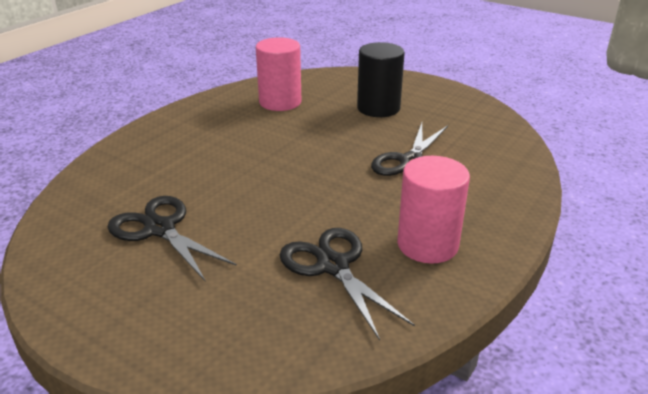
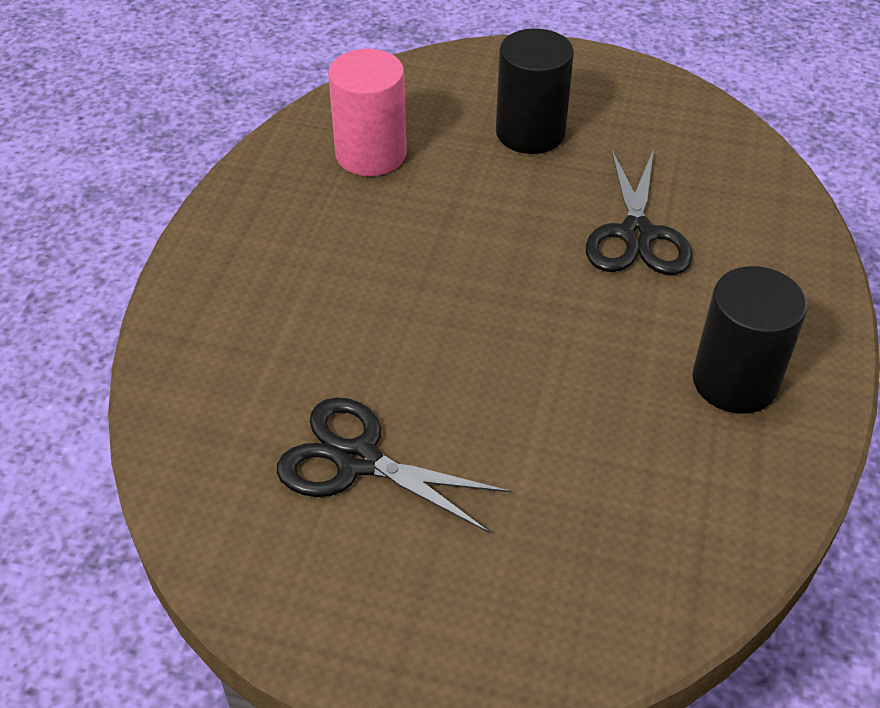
camera: 20 degrees left, 15 degrees up
(333, 266) = (635, 453): black scissors -> none
(427, 244) = (735, 381): pink cylinder -> black cylinder

